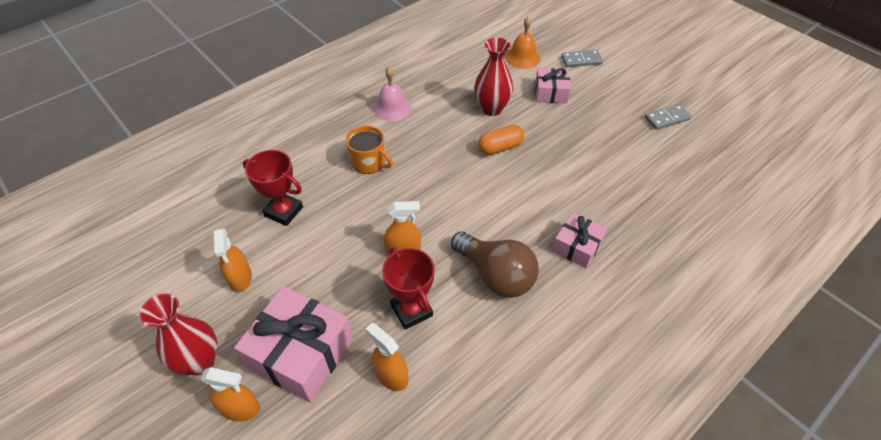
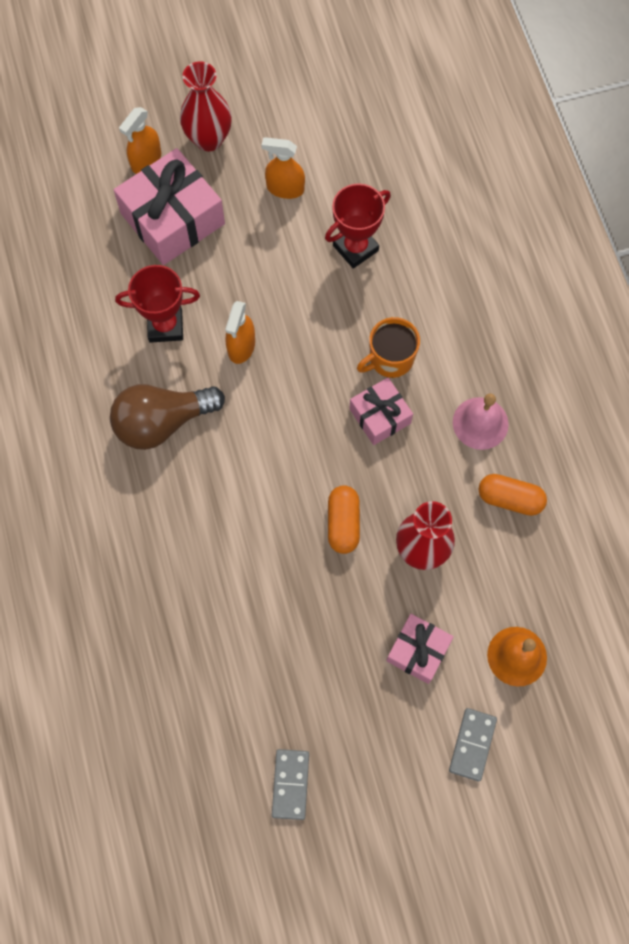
camera: 115 degrees right, 20 degrees up
(391, 375) = (109, 283): orange spray bottle -> none
(434, 83) = (510, 499): none -> orange capsule
(577, 246) = (152, 526): pink gift -> pink gift (380, 416)

